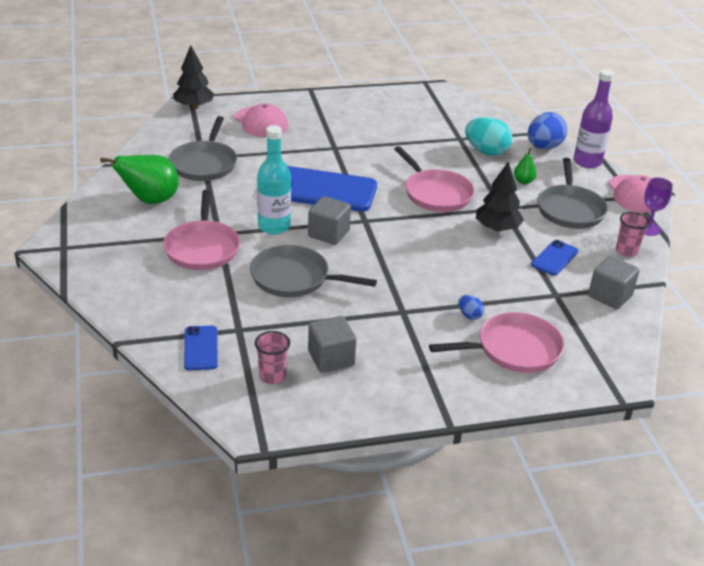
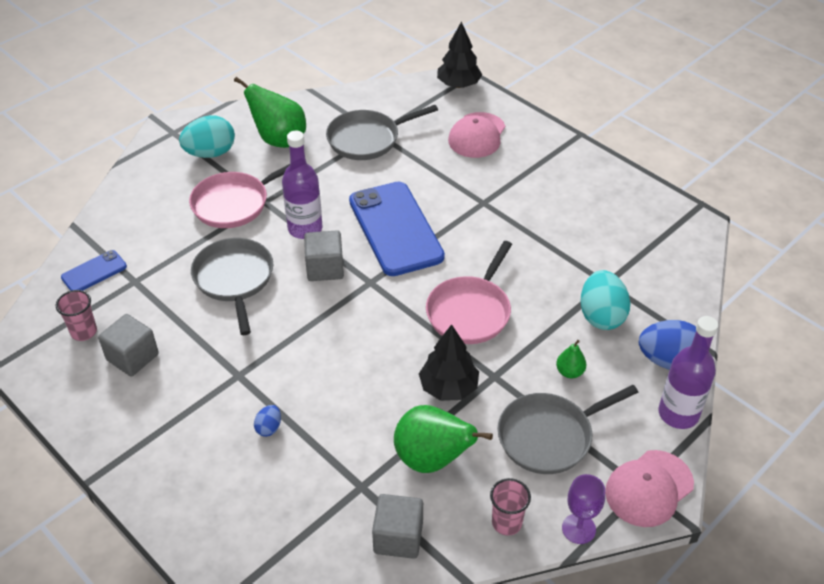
camera: 60 degrees right, 10 degrees up
(121, 238) = (210, 153): none -> turquoise egg
(274, 226) = (305, 228): turquoise bottle -> purple bottle
(514, 349) = (236, 486): pink pan -> none
(554, 258) = (432, 459): blue phone -> green pear

